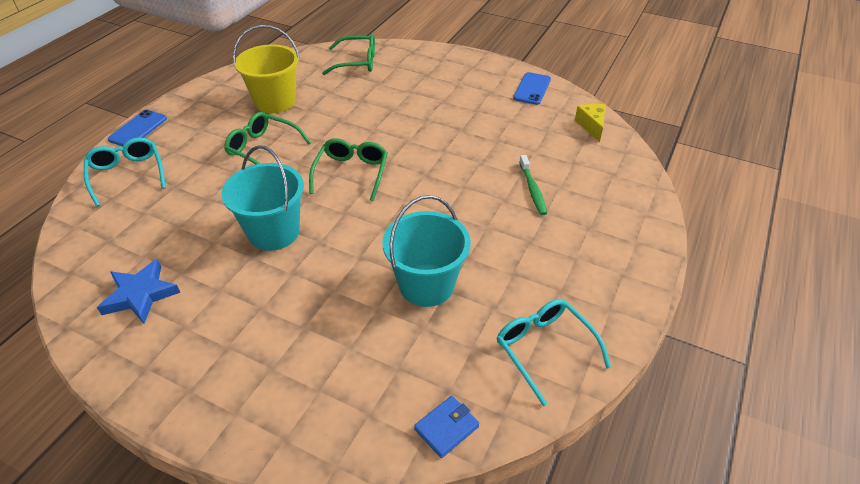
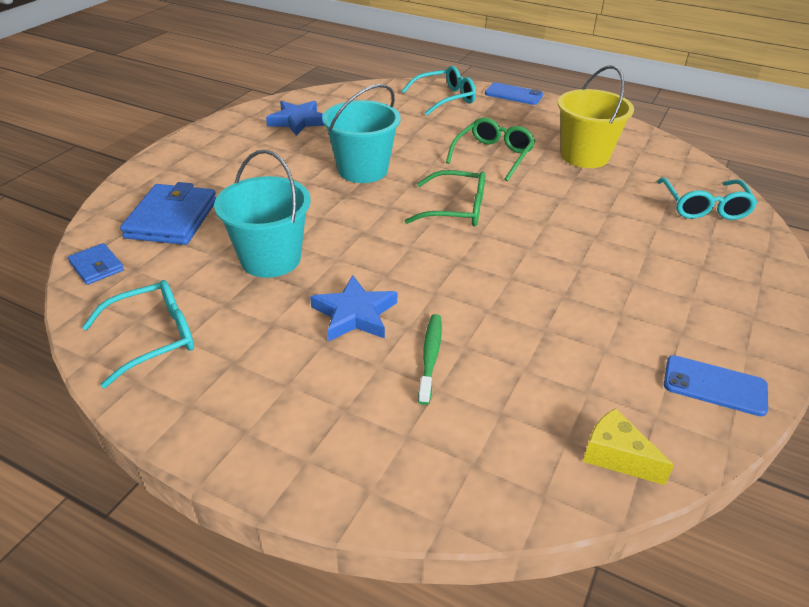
camera: 90 degrees right, 5 degrees down
(356, 379) = (172, 219): none -> blue wallet
(357, 62) = (704, 207): green glasses -> turquoise glasses
(494, 227) = (354, 314): none -> blue star
(532, 189) = (430, 357): green toothbrush -> green toothbrush turned 105 degrees clockwise
(591, 126) = (616, 456): yellow cheese -> yellow cheese turned 135 degrees counterclockwise

